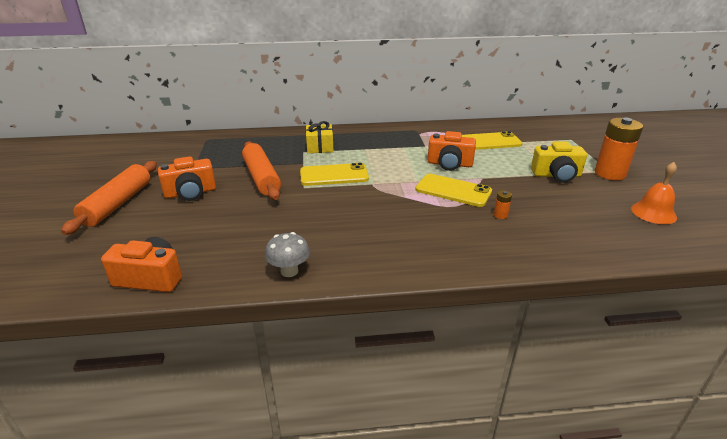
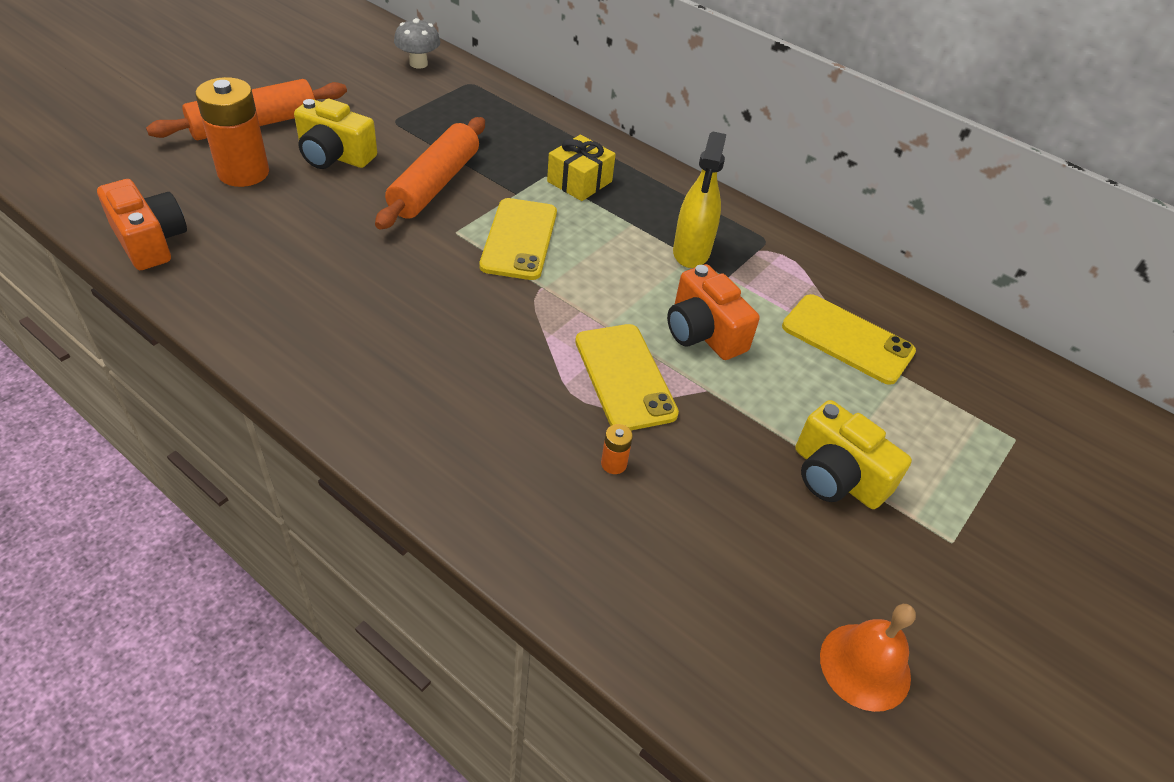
camera: 40 degrees right, 15 degrees up
(190, 193) = (334, 156): orange camera -> yellow camera
(289, 271) = (261, 333): grey mushroom -> grey mushroom (418, 63)
(334, 175) = (519, 239): yellow phone -> yellow phone turned 60 degrees clockwise
(400, 146) = (691, 252): none -> yellow spray bottle
(610, 173) = (944, 548): orange battery -> orange battery (243, 172)

